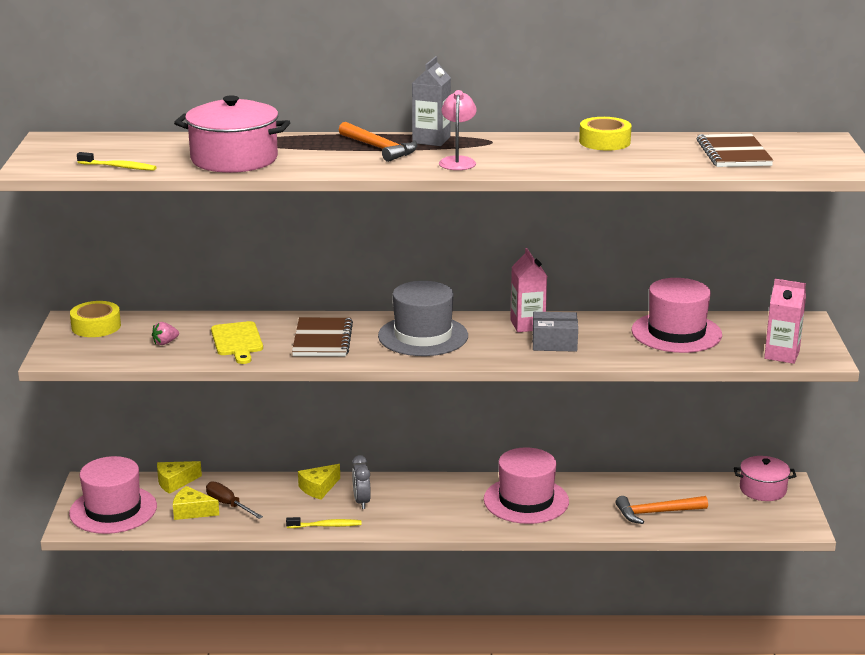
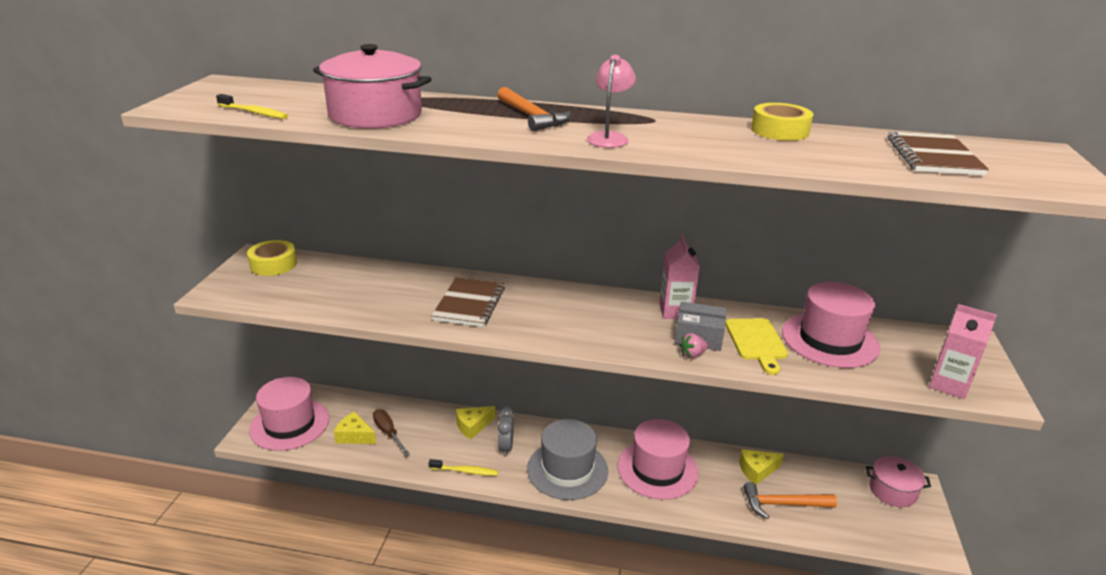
camera: 10 degrees right, 5 degrees up
(165, 343) = (323, 289): pink strawberry -> pink strawberry (692, 355)
(175, 482) = (353, 401): yellow cheese -> yellow cheese (757, 471)
(237, 341) = (389, 296): yellow cutting board -> yellow cutting board (756, 342)
(423, 336) = (568, 312): grey hat -> grey hat (567, 469)
(431, 140) = (590, 113): grey carton -> none

